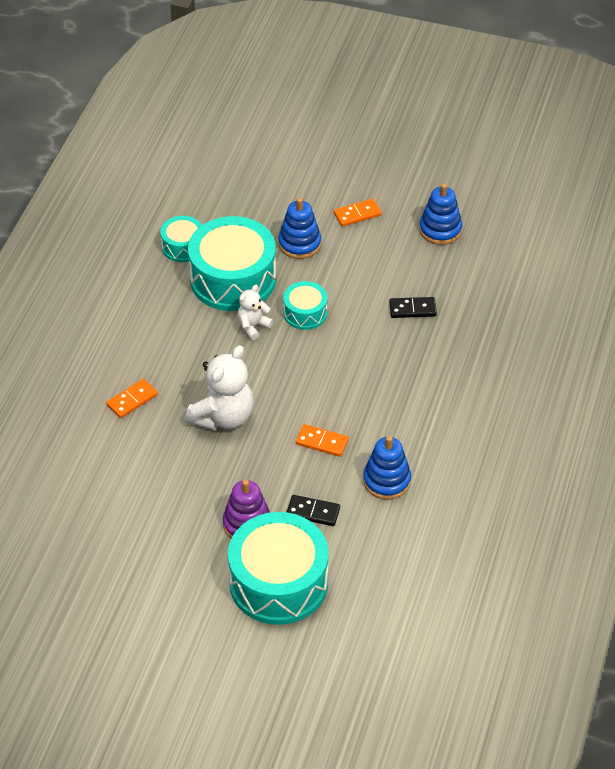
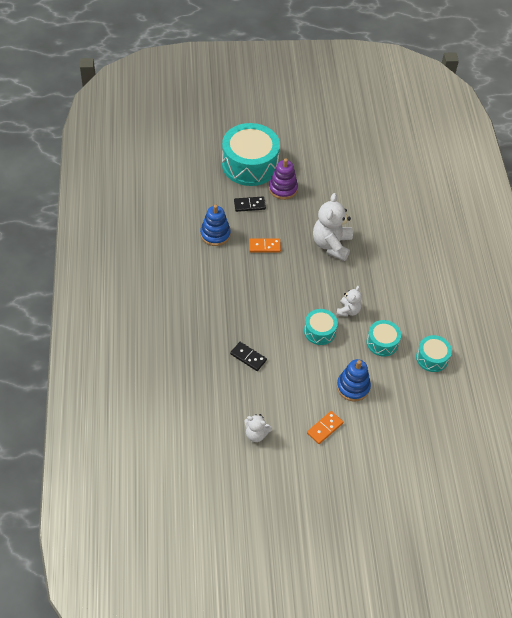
camera: 155 degrees right, 5 degrees up
(132, 400) = (391, 239): orange domino -> none
(233, 279) = (382, 342): turquoise drum -> turquoise drum, size x0.50
(412, 309) = (248, 357): black domino -> black domino turned 60 degrees clockwise
(440, 230) = (256, 434): blue stacking toy -> white teddy bear

